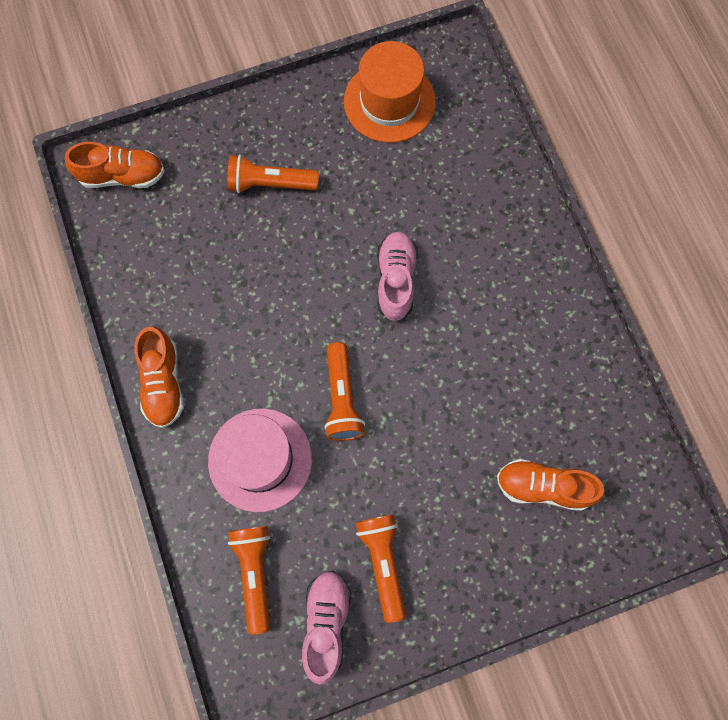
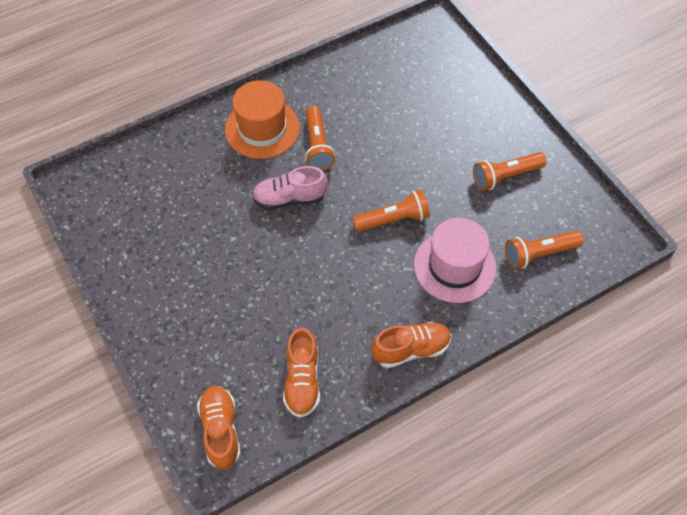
camera: 100 degrees left, 15 degrees down
(270, 183) = (214, 303): orange flashlight -> orange flashlight (317, 146)
(326, 622) = (557, 204): pink shoe -> none
(389, 102) = (126, 225): orange hat -> orange hat (262, 128)
(543, 487) = (426, 93): orange shoe -> orange shoe (302, 380)

